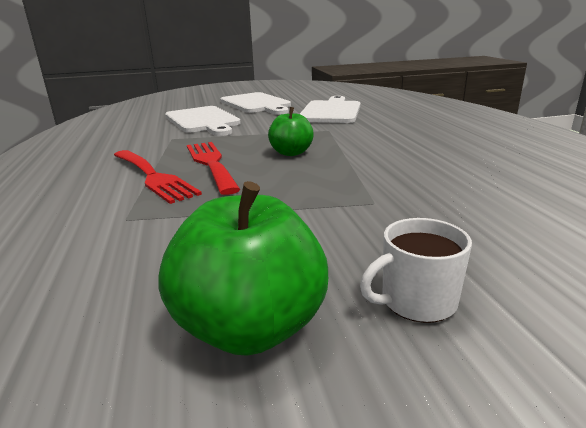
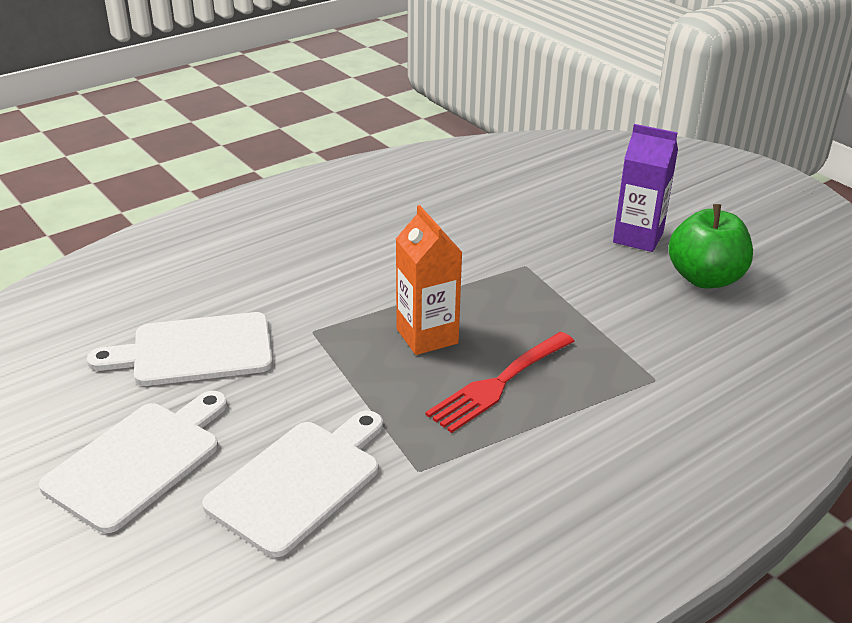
camera: 115 degrees left, 10 degrees up
(153, 177) = (564, 410): red fork -> none
(291, 153) = (427, 336): green apple -> orange carton
(416, 301) = (638, 237): white mug -> purple carton

